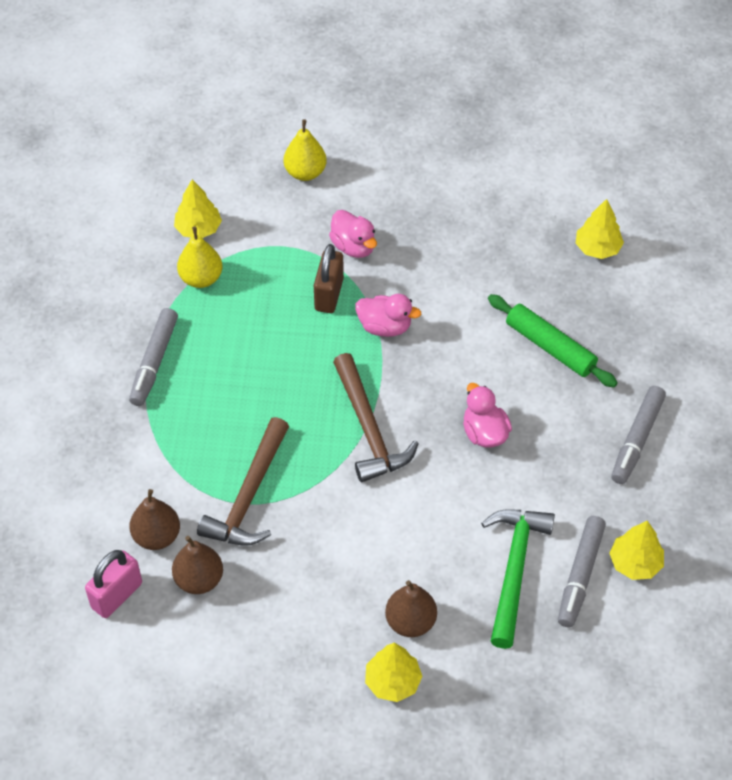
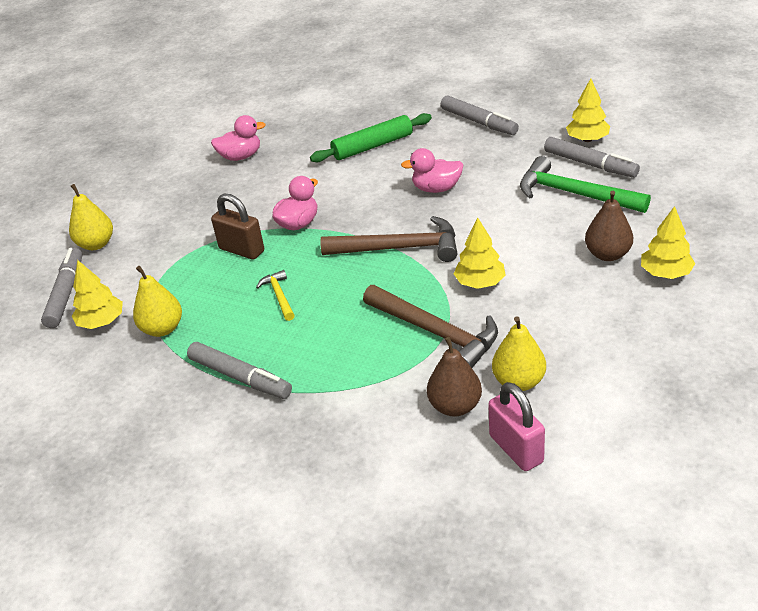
camera: 65 degrees left, 15 degrees down
(199, 579) = (518, 382): brown pear -> yellow pear
(229, 183) = (66, 293): none -> grey marker
(268, 351) = (279, 296): none -> yellow hammer
(353, 247) = (201, 228): pink duck -> pink duck (241, 156)
(597, 248) = (296, 112): yellow tree -> yellow tree (480, 283)

